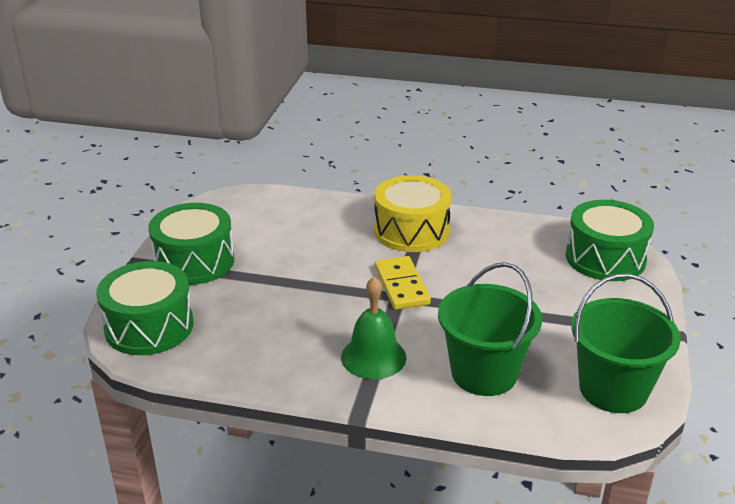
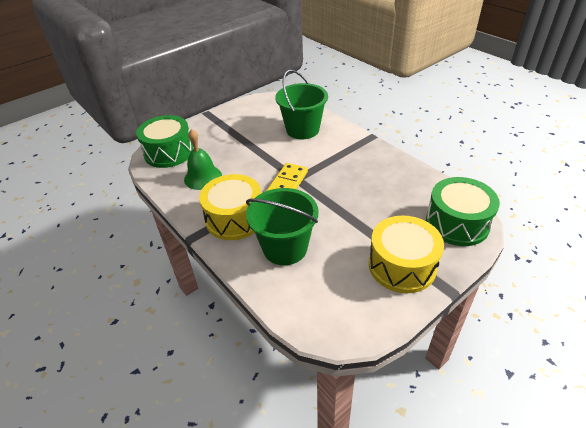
camera: 140 degrees left, 10 degrees up
(194, 261) = (402, 265): green drum -> yellow drum
(373, 357) = (342, 154): green bell -> green bell (203, 177)
(613, 389) = (263, 107): green bucket -> green bucket (285, 248)

